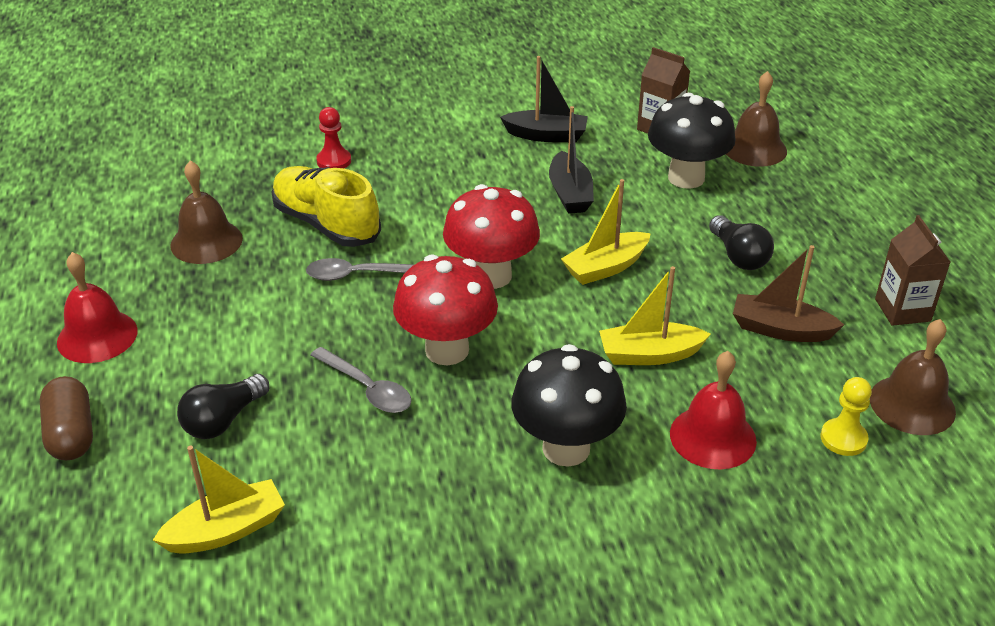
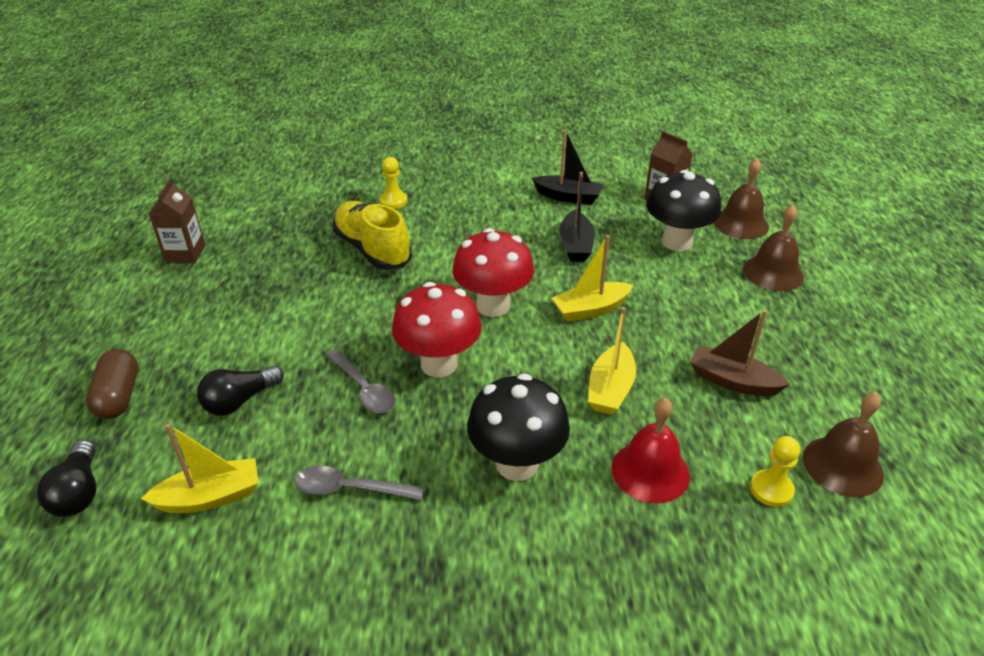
camera: 10 degrees right, 0 degrees up
(97, 336) = (167, 319): red bell -> none
(206, 242) = (275, 254): brown bell -> brown bell (773, 273)
(334, 161) = (393, 201): red pawn -> yellow pawn
(358, 275) = (385, 293): grey spoon -> grey spoon (350, 489)
(649, 354) = (610, 389): yellow boat -> yellow boat turned 75 degrees counterclockwise
(738, 256) = (708, 312): black light bulb -> black light bulb (79, 492)
(902, 310) = (848, 377): brown carton -> brown carton (185, 253)

